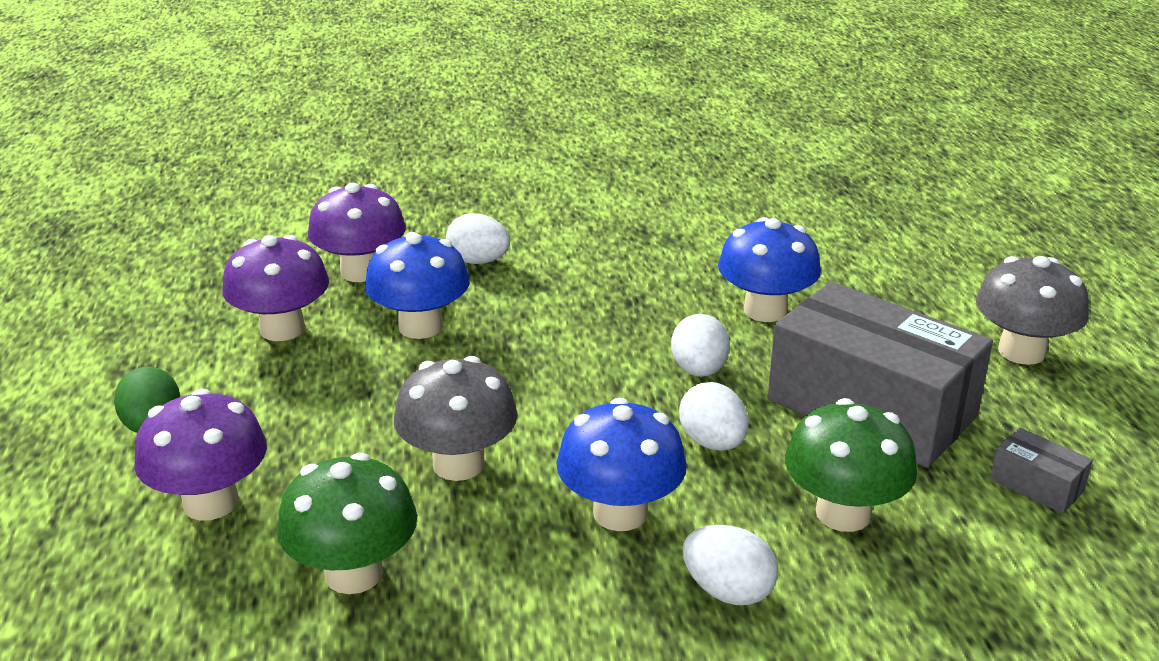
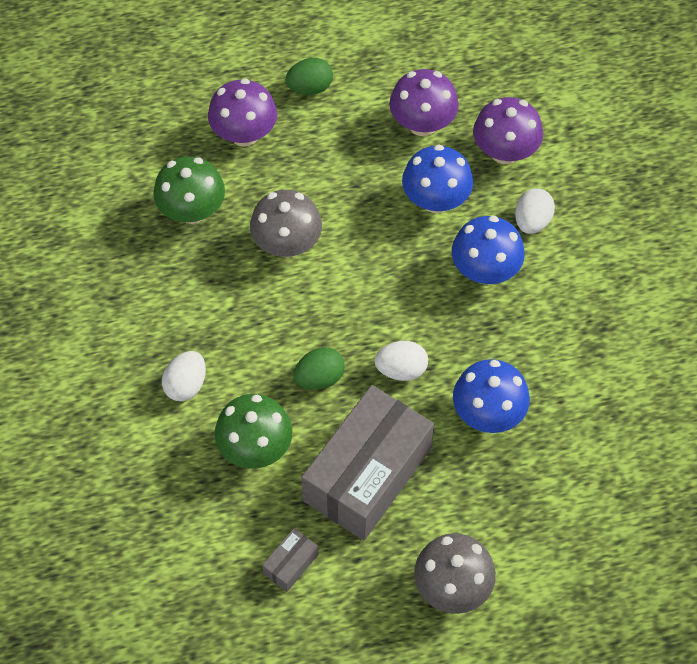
camera: 85 degrees right, 30 degrees up
(620, 513) = (248, 330): blue mushroom -> blue mushroom (485, 270)
(712, 443) = (319, 378): white egg -> green egg

